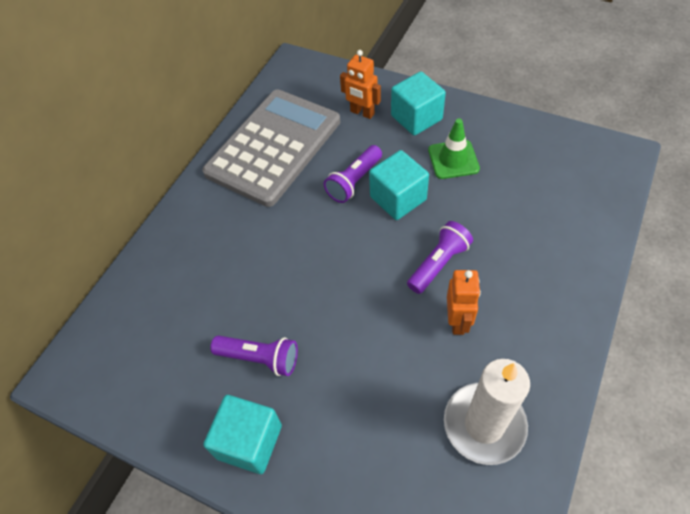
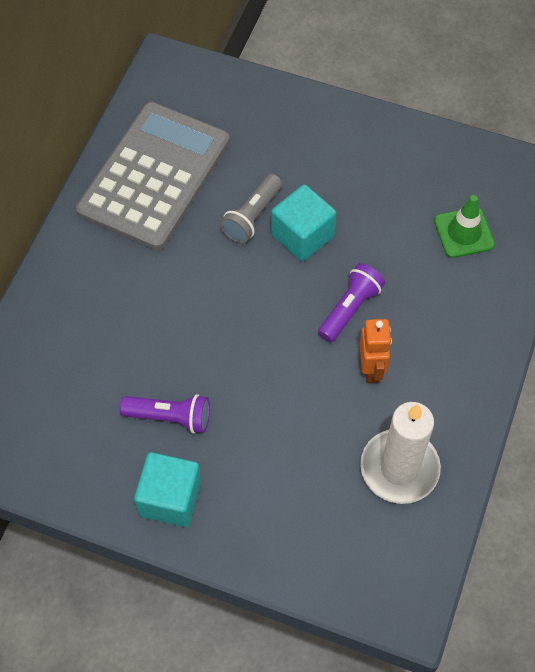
camera: 10 degrees left, 5 degrees up
(354, 181) = (252, 217): purple flashlight -> grey flashlight
(362, 113) = (254, 129): orange robot -> none
(416, 118) = (318, 135): turquoise cube -> none
(453, 159) = (362, 187): green traffic cone -> green traffic cone (464, 233)

